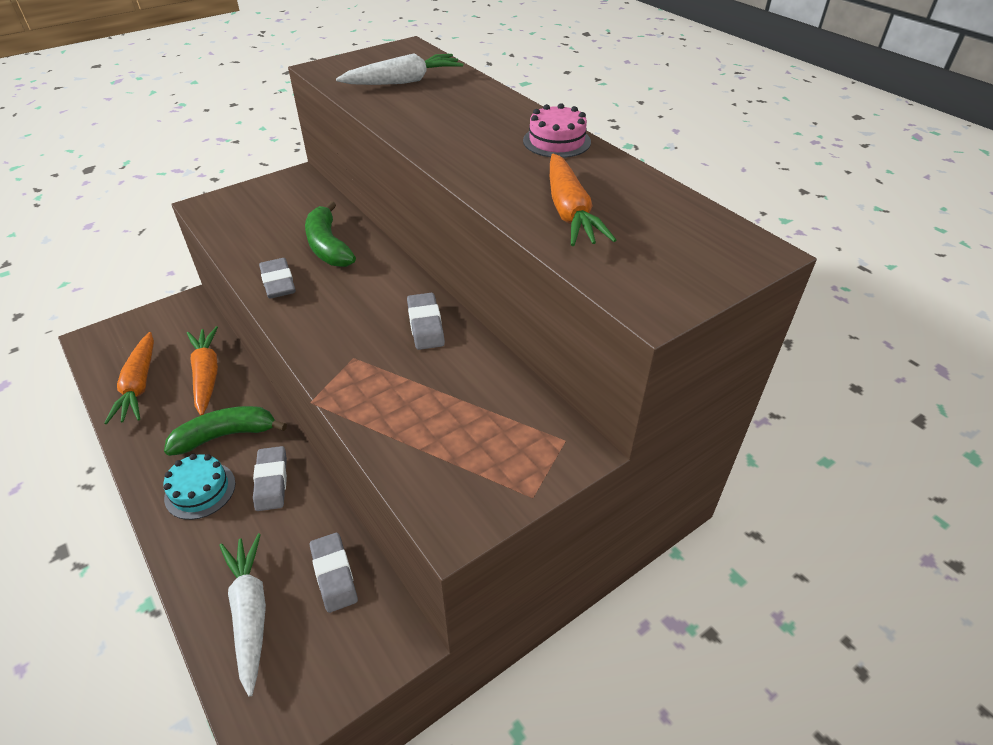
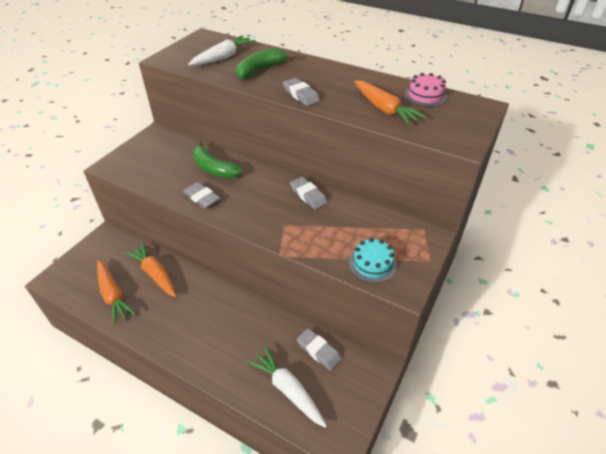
camera: 25 degrees left, 0 degrees up
(200, 490) = (205, 339): turquoise cake -> turquoise cake (372, 264)
(226, 435) = (196, 303): green banana -> green banana (260, 70)
(271, 481) = (245, 318): grey eraser -> grey eraser (301, 95)
(556, 141) = (342, 74): pink cake -> pink cake (425, 96)

